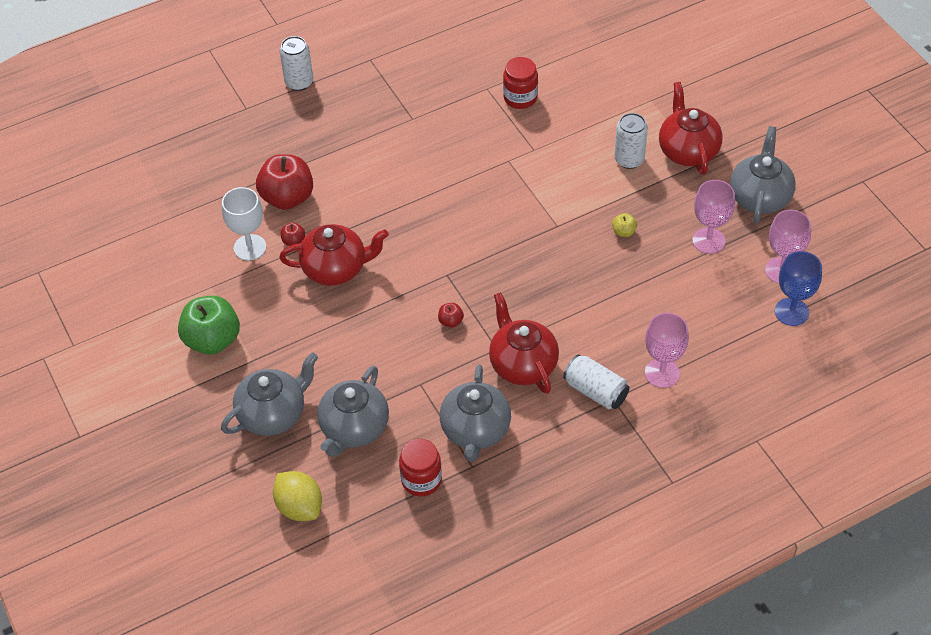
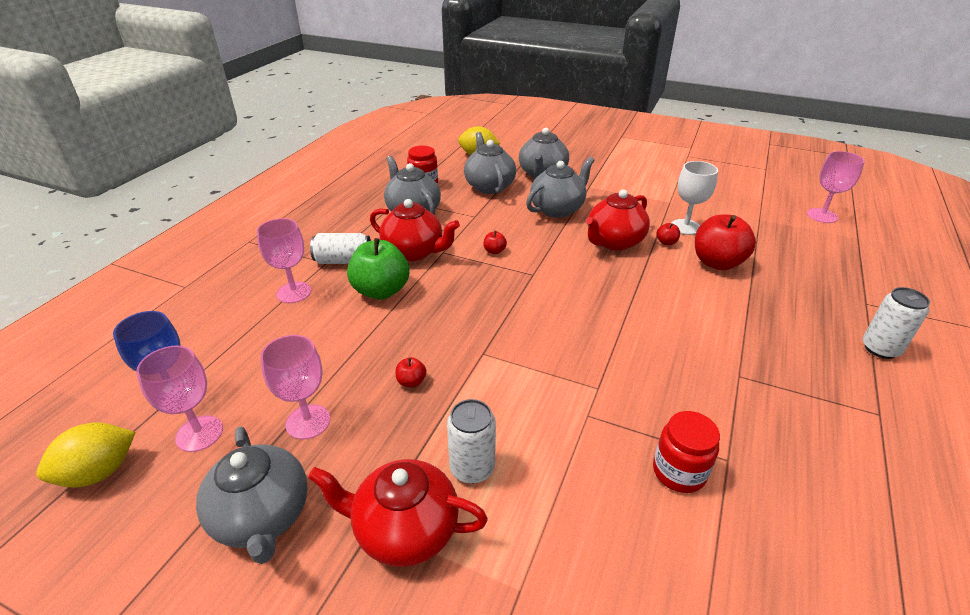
camera: 140 degrees right, 15 degrees down
(115, 187) = (822, 216): none -> pink goblet
(212, 340) = (625, 184): green apple -> green apple (381, 291)
(329, 343) = (557, 209): none -> grey teapot
(624, 232) = (411, 382): yellow apple -> red apple
(688, 151) = (405, 530): red teapot -> red teapot turned 150 degrees clockwise
(849, 276) = (99, 472): none -> yellow lemon

